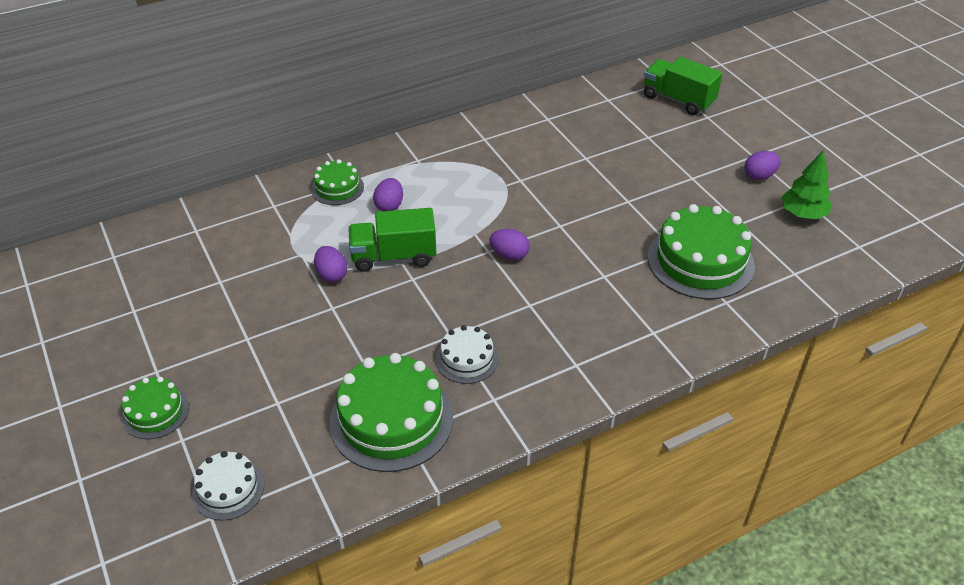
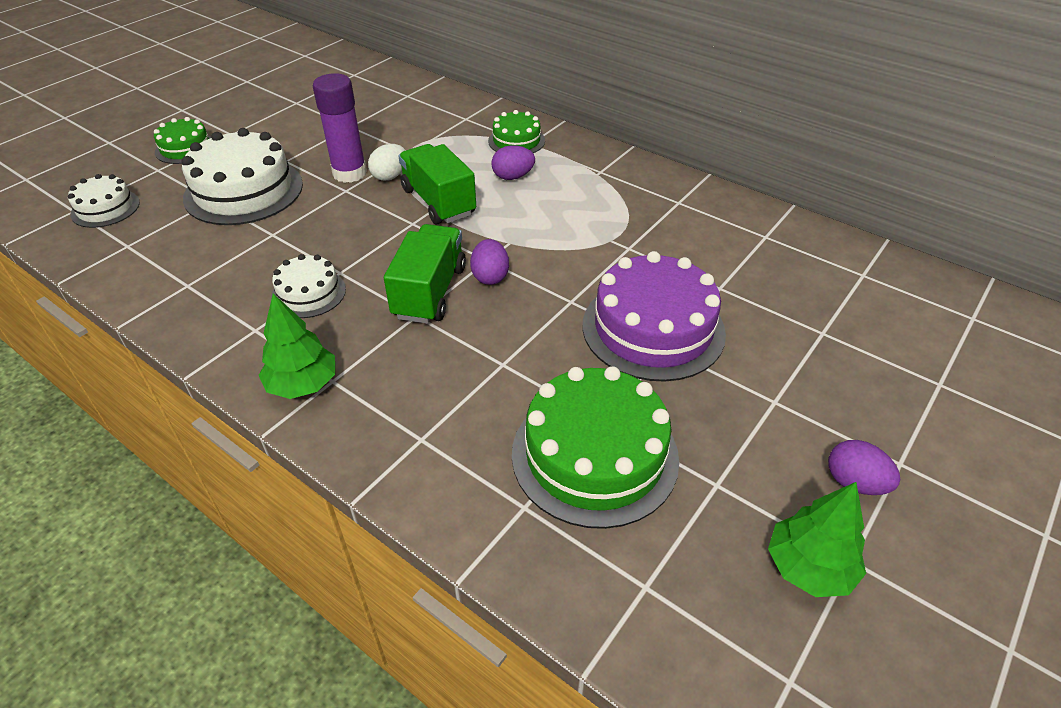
camera: 65 degrees right, 0 degrees up
(279, 377) = (244, 191): none -> white cake
(306, 299) = (349, 173): none -> purple glue stick
(331, 275) = (390, 176): purple egg -> white egg
(391, 420) = (206, 269): green cake -> none
(572, 381) = (303, 384): none -> green tree
(608, 199) = (653, 328): none -> purple cake
(678, 100) = (944, 341): green truck -> green truck (430, 292)

